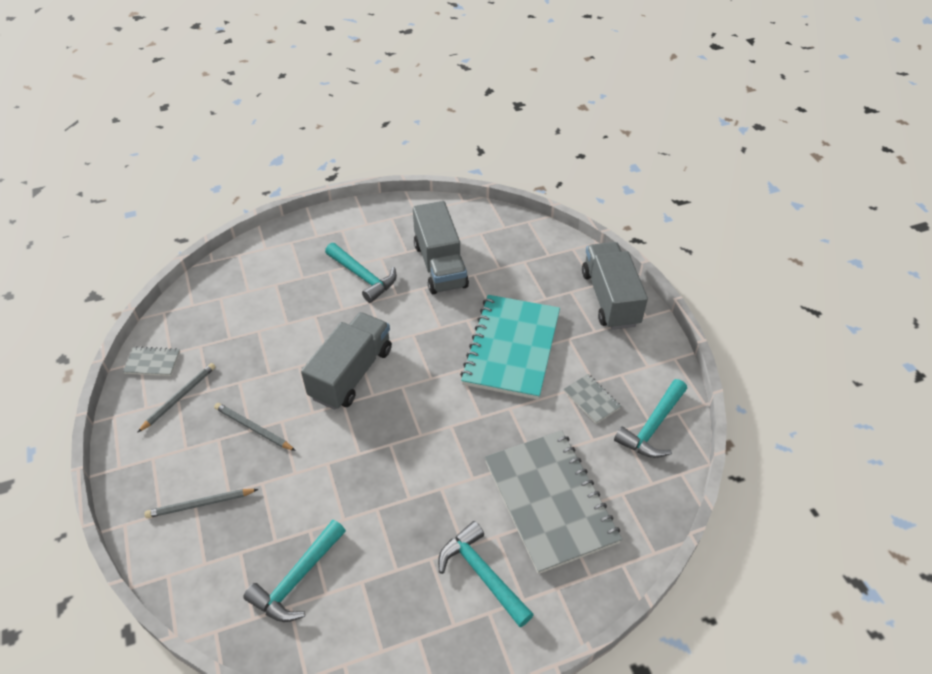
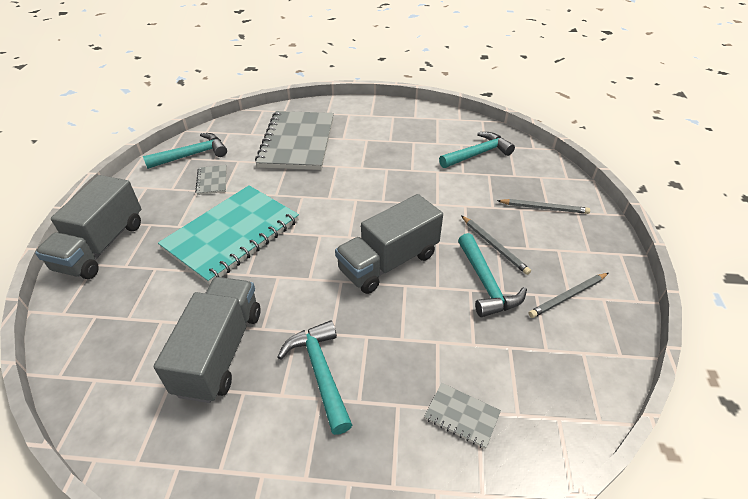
camera: 155 degrees left, 5 degrees down
(152, 362) = (604, 348): grey notebook -> grey notebook (462, 416)
(482, 574) = (364, 127): turquoise hammer -> turquoise hammer (486, 283)

